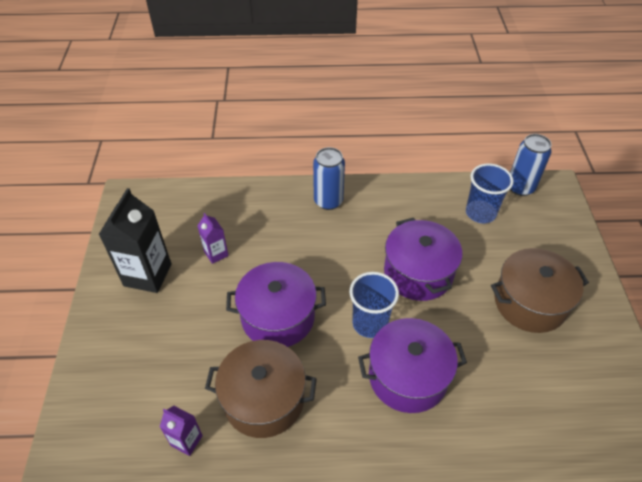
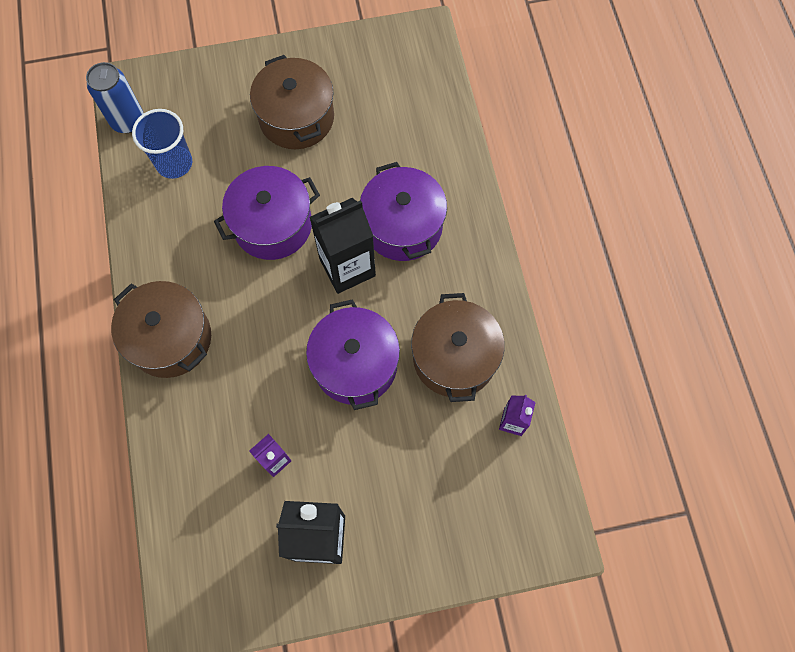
camera: 100 degrees left, 20 degrees up
(328, 201) = (170, 338): blue can -> brown pot
(370, 323) = (347, 267): blue cup -> black carton

